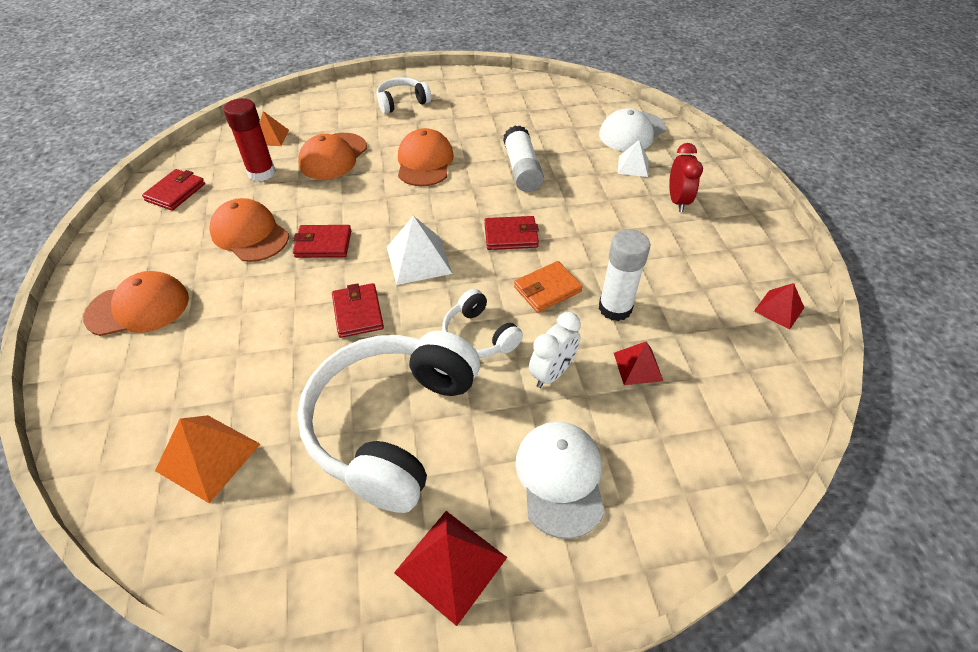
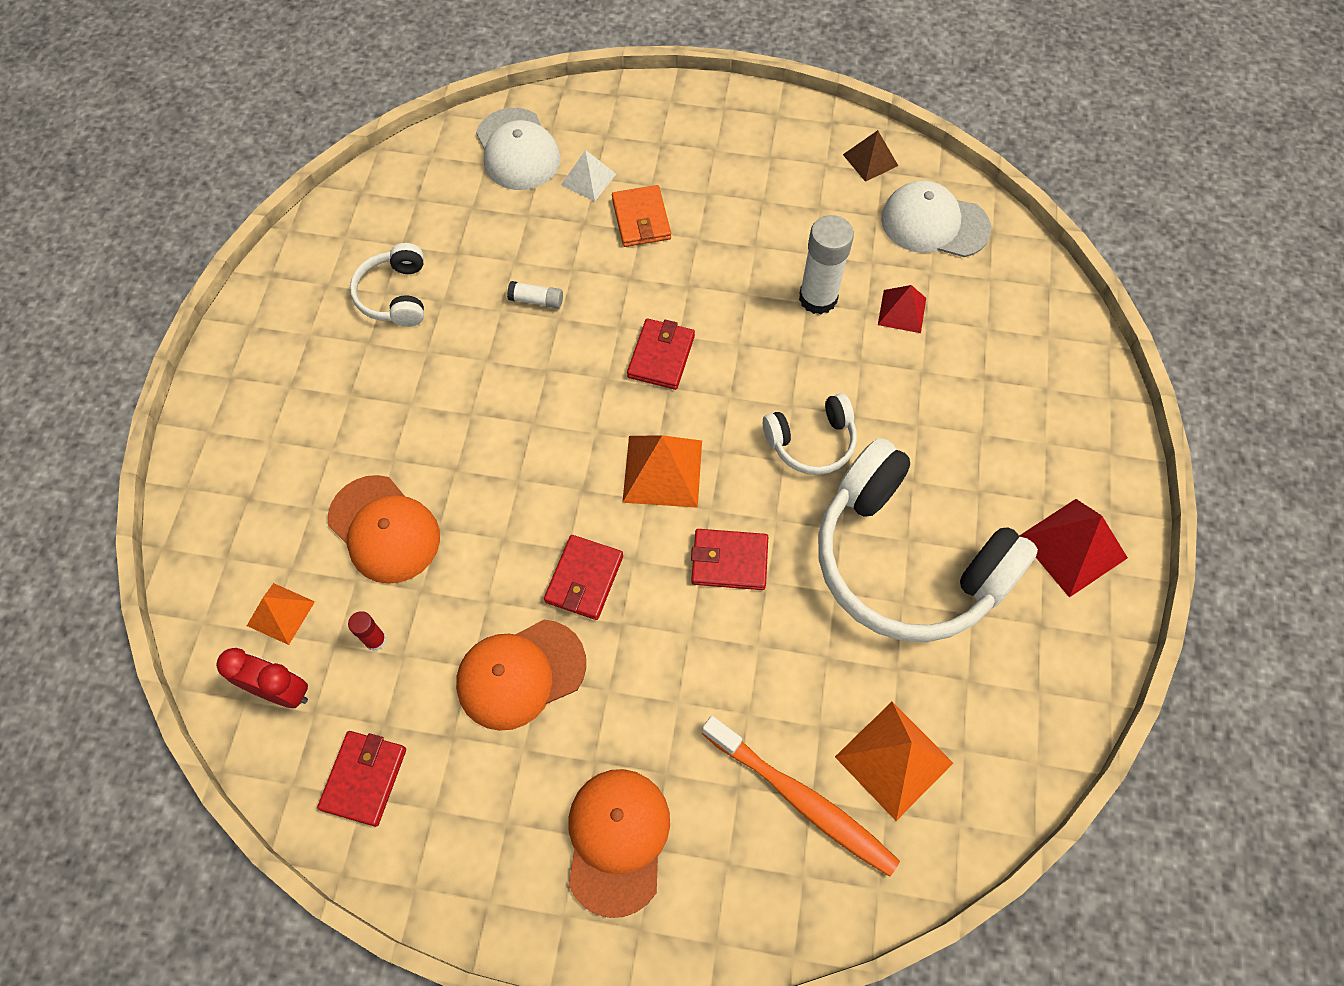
camera: 70 degrees left, 15 degrees up
(171, 402) = (801, 799): none -> orange toothbrush
(175, 192) = (364, 779): red wallet -> red wallet turned 60 degrees clockwise
(261, 173) = (375, 640): red glue stick -> red glue stick, size x0.49
(402, 102) = (287, 401): white headphones -> white headphones (395, 295)
(419, 260) = (662, 471): white pyramid -> orange pyramid
(424, 162) = (461, 410): orange cap -> none
(522, 170) = (536, 300): white glue stick -> white glue stick, size x0.49
(547, 289) = (766, 351): orange wallet -> orange wallet (641, 219)
(552, 373) = (886, 390): white clock -> none
(560, 478) = (1009, 428): white cap -> white cap (934, 223)
(677, 201) = (674, 165): red clock -> red clock (281, 691)
(779, 309) = (870, 160): red pyramid -> brown pyramid

